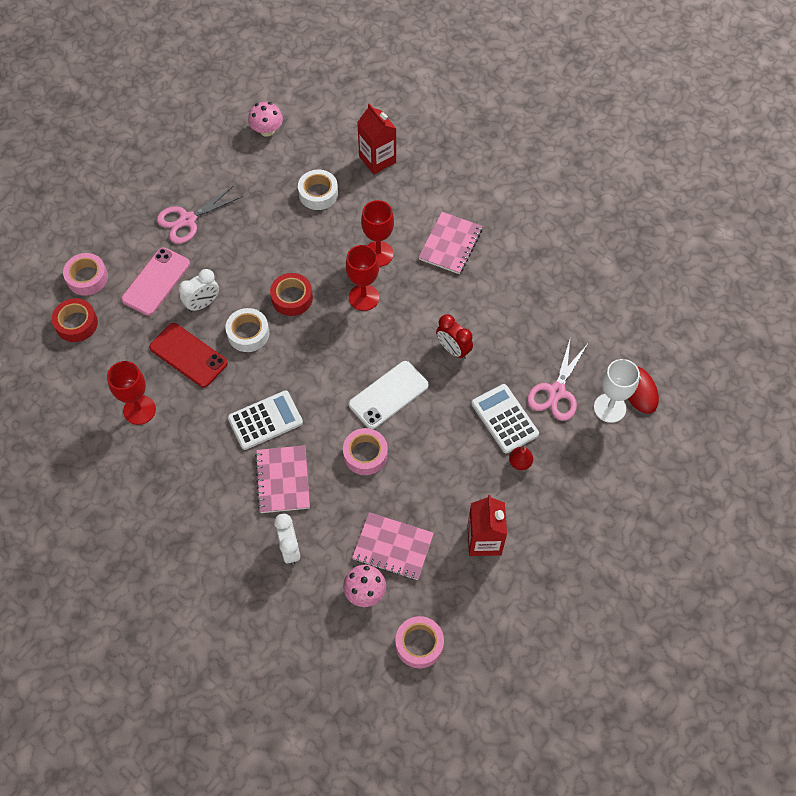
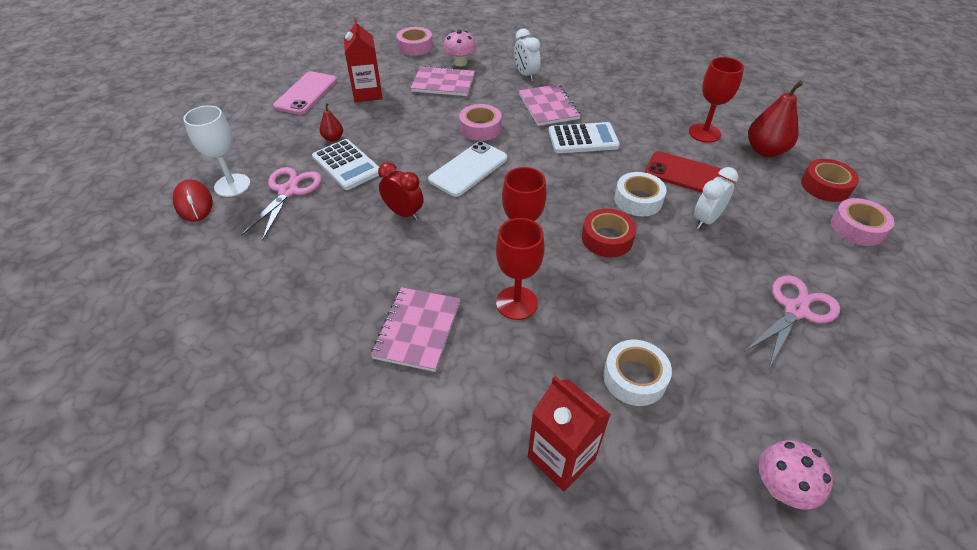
camera: 170 degrees right, 15 degrees down
(97, 375) = (765, 151): none -> red pear
(156, 281) = (776, 234): pink phone -> pink phone (306, 93)
(265, 420) = (583, 139): white calculator -> white calculator turned 150 degrees counterclockwise

